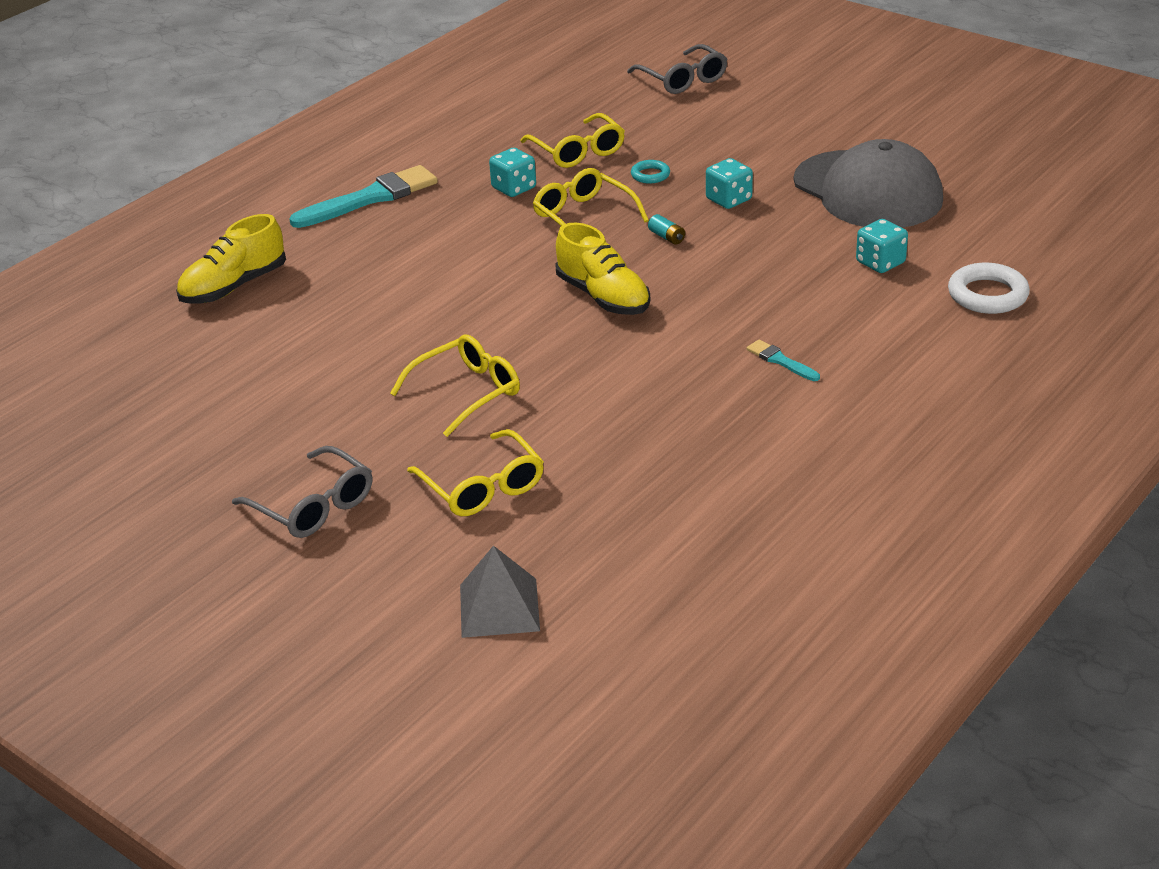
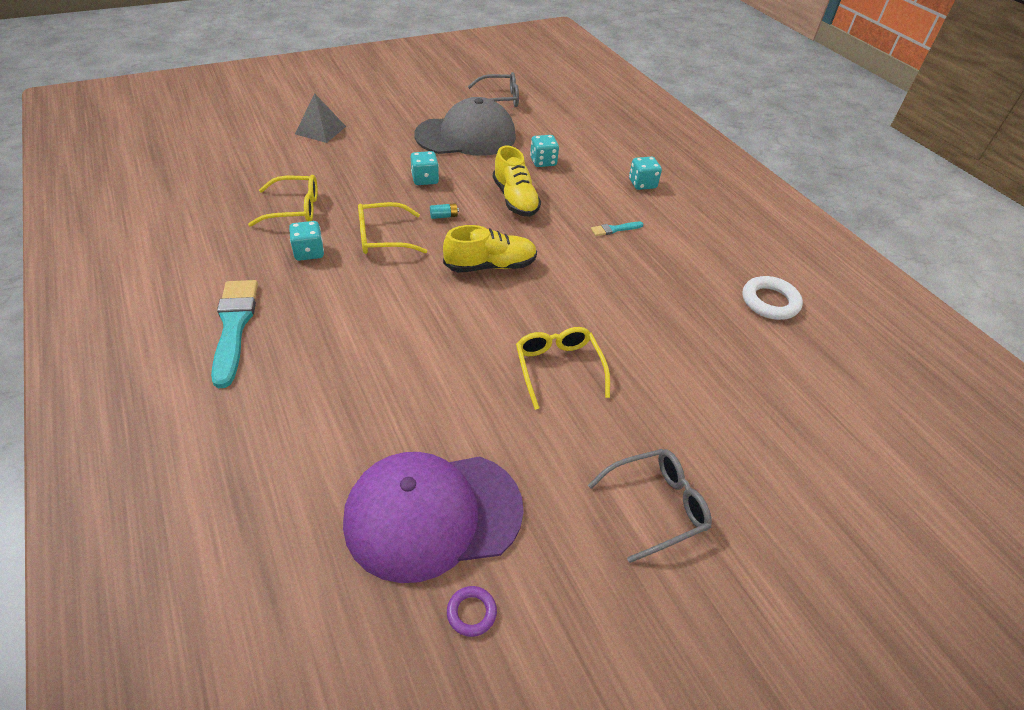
camera: 70 degrees left, 10 degrees up
(135, 432) = (471, 612): none -> purple ring
(222, 380) = (432, 514): none -> purple cap
(234, 287) = (284, 459): yellow shoe -> yellow shoe (515, 199)
(482, 486) = (677, 400): yellow glasses -> none
(499, 607) = (816, 438): grey pyramid -> grey pyramid (320, 130)
(650, 175) = (362, 194): turquoise ring -> none
(682, 79) = (257, 138): grey glasses -> grey glasses (499, 99)
(928, 354) = (642, 184): none -> turquoise dice
(987, 295) = (601, 147): white ring -> white ring (770, 302)

